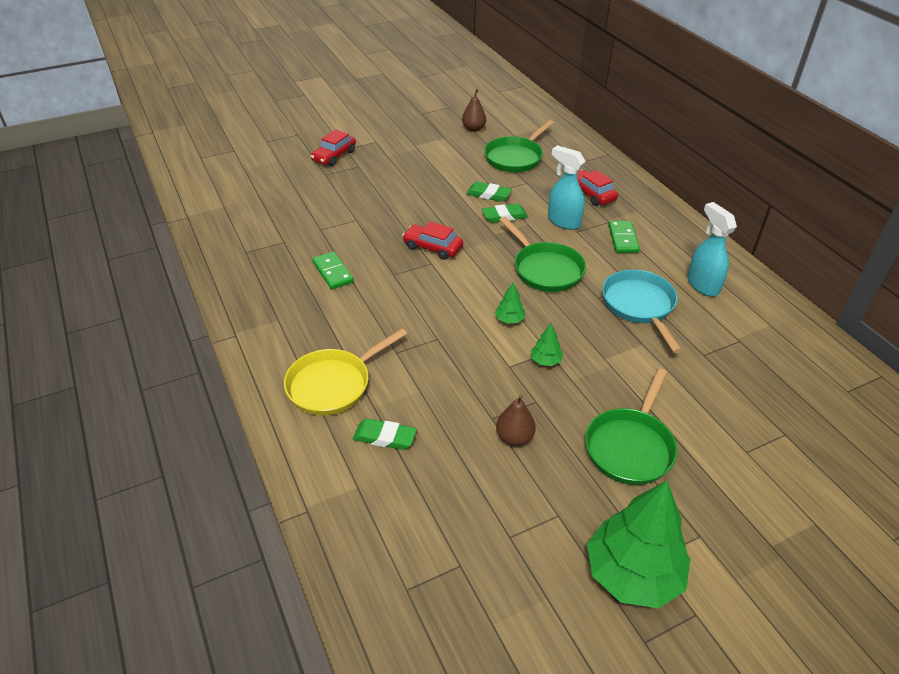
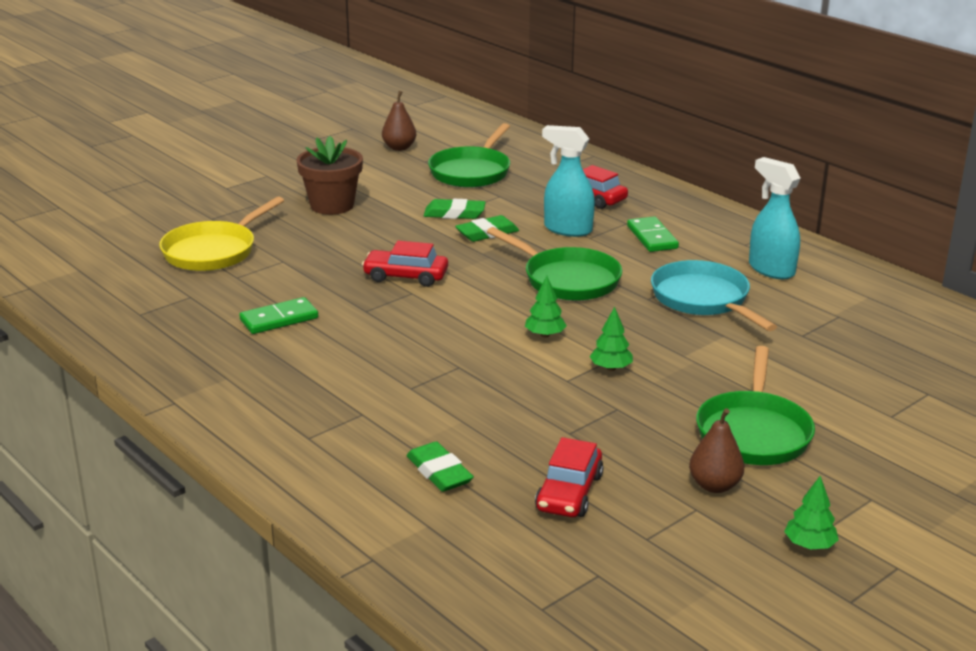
camera: 15 degrees left, 15 degrees down
(333, 272) = (279, 319): green domino -> green domino turned 75 degrees counterclockwise
(333, 384) = (341, 431): yellow pan -> yellow pan (213, 251)
(334, 156) = (214, 197): red car -> red car (569, 493)
(385, 437) = (439, 472): green eraser -> green eraser turned 60 degrees clockwise
(408, 174) = (332, 205): none -> brown flower pot
(514, 437) = (607, 446): brown pear -> brown pear (714, 485)
(633, 574) = (809, 545): green tree -> green tree, size x0.42

